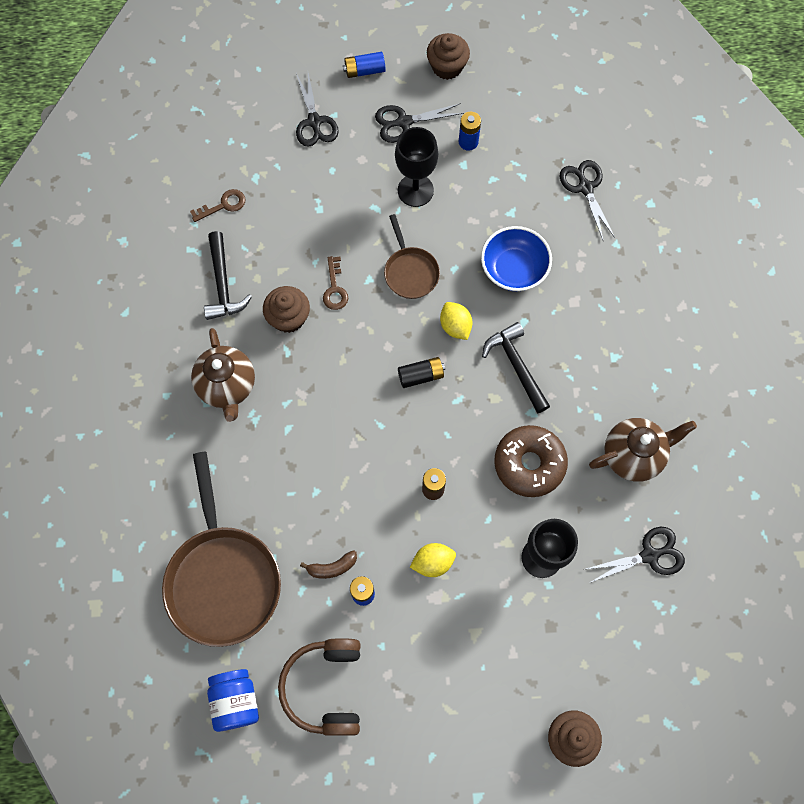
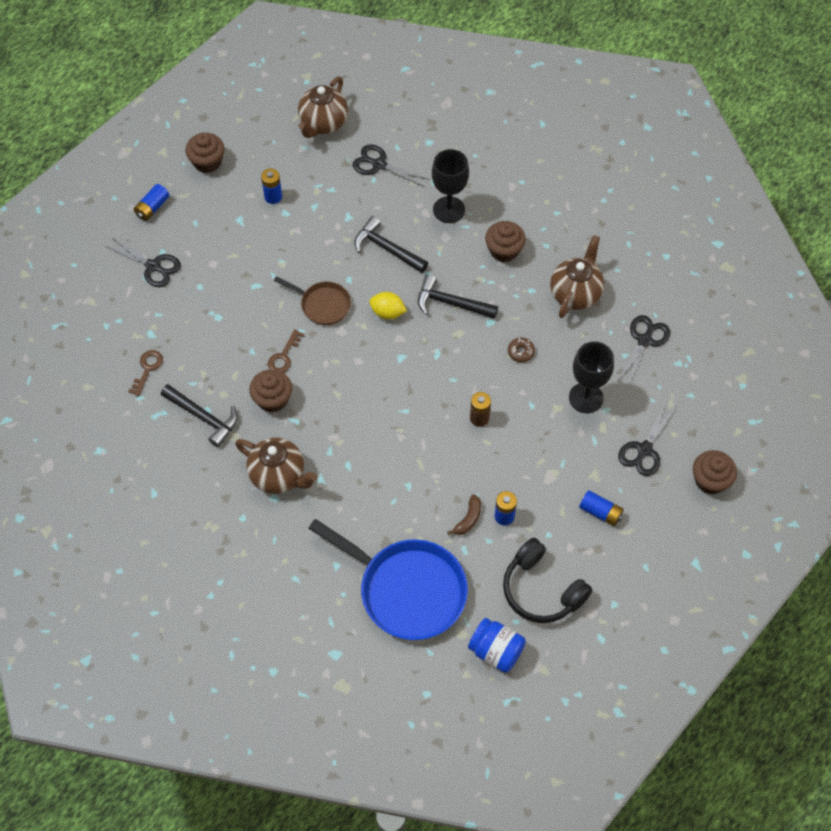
camera: 45 degrees left, 10 degrees down
(223, 578) = (406, 590): brown pan -> blue pan
(326, 687) = (541, 590): brown headphones -> black headphones
(335, 288) = (284, 356): brown key -> brown key turned 75 degrees clockwise
(404, 122) = (216, 218): black scissors -> black scissors (644, 450)
(415, 190) = (271, 253): black goblet -> black goblet (449, 210)
(421, 375) = (398, 360): black battery -> none
(433, 562) = (526, 459): yellow lemon -> none
(445, 670) = (600, 512): none -> blue battery
(513, 269) = (387, 249): blue bowl -> black hammer
(529, 464) = (521, 352): brown donut -> brown donut, size x0.44
(576, 111) = (323, 123): none -> brown teapot
(612, 359) = (504, 250): none -> brown cupcake

